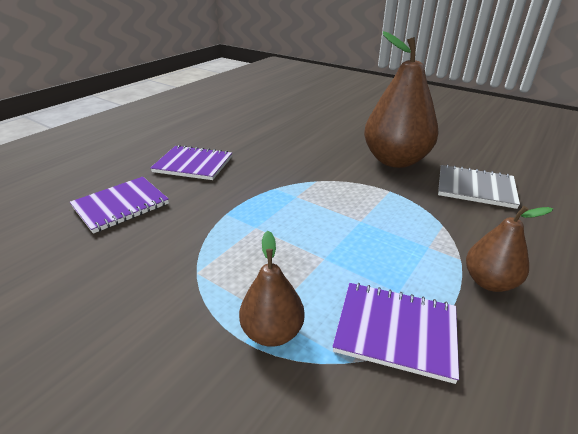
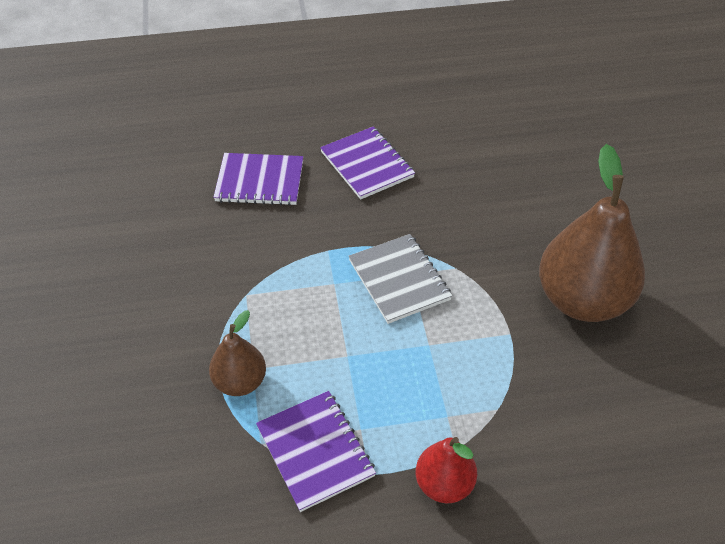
camera: 45 degrees right, 15 degrees up
(475, 188) = (610, 400): grey notebook -> grey notebook (399, 280)
(489, 282) = (444, 484): brown pear -> red pear

